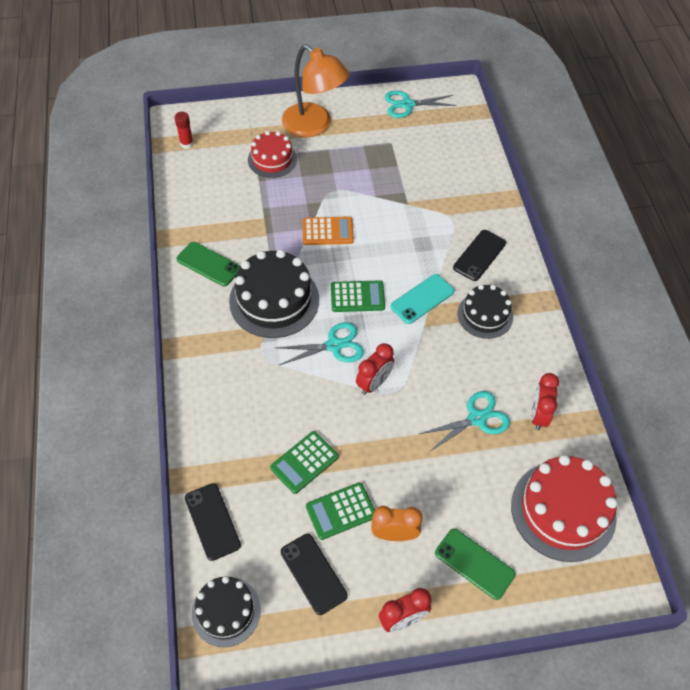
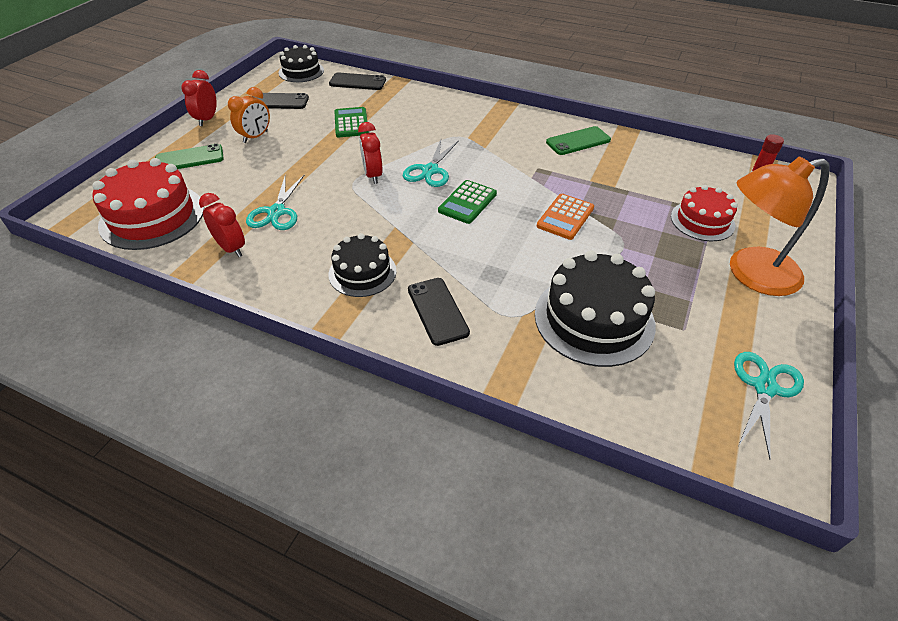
camera: 125 degrees right, 10 degrees down
(274, 300) = (508, 159): black cake -> black cake (594, 319)
(341, 511) = (300, 124): green calculator -> none
(422, 299) = (425, 240): turquoise phone -> none

